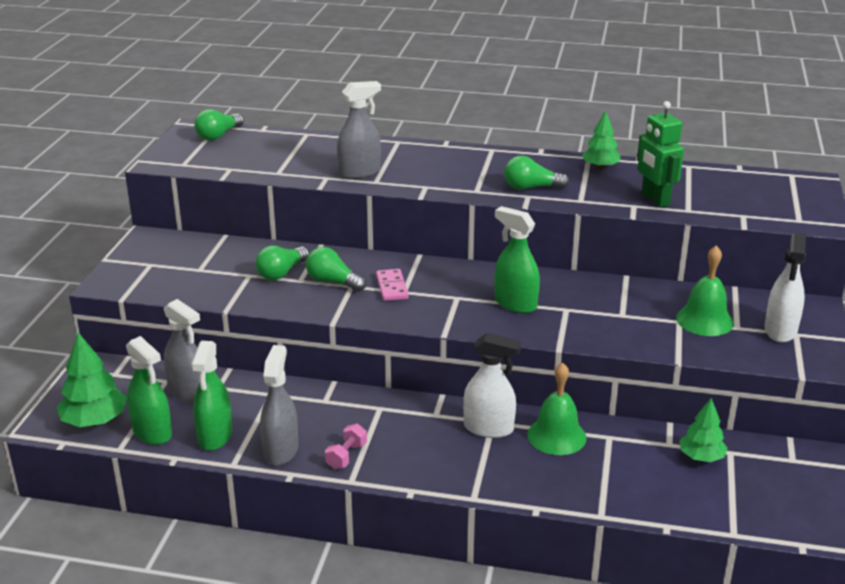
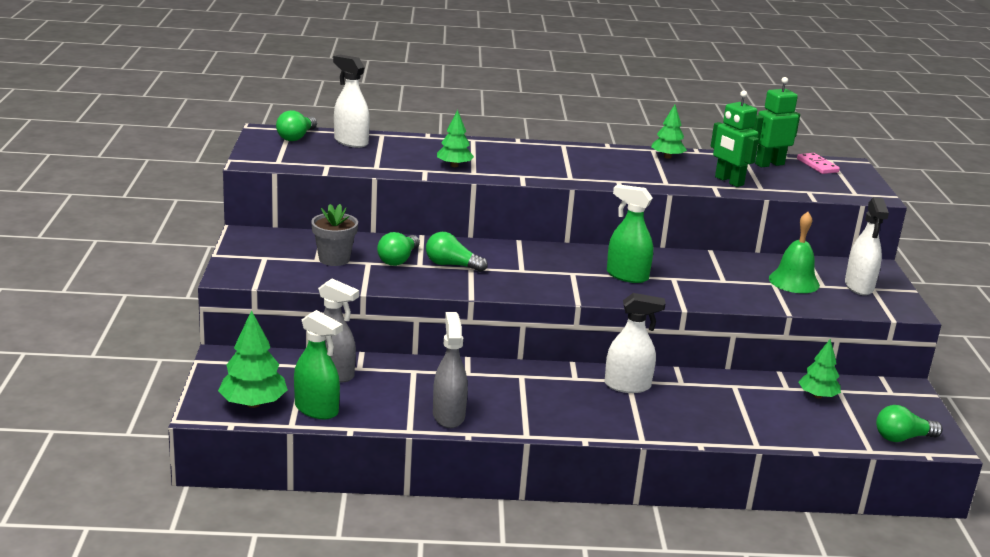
camera: 15 degrees left, 5 degrees down
(215, 436) = (379, 408): green spray bottle -> none
(217, 269) = (334, 259): none -> grey flower pot
(269, 142) = (351, 142): none -> white spray bottle
(346, 456) = (511, 416): pink dumbbell -> none
(360, 172) = (454, 165): grey spray bottle -> green tree
(392, 287) = (509, 267): pink domino -> pink domino (817, 165)
(531, 188) = (617, 174): green light bulb -> green light bulb (902, 438)
(556, 436) = (689, 388): green bell -> none
(714, 179) = (769, 164): none -> green robot

